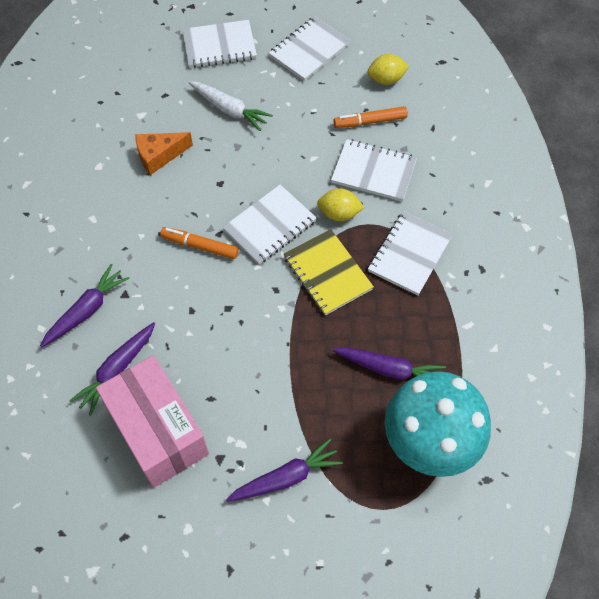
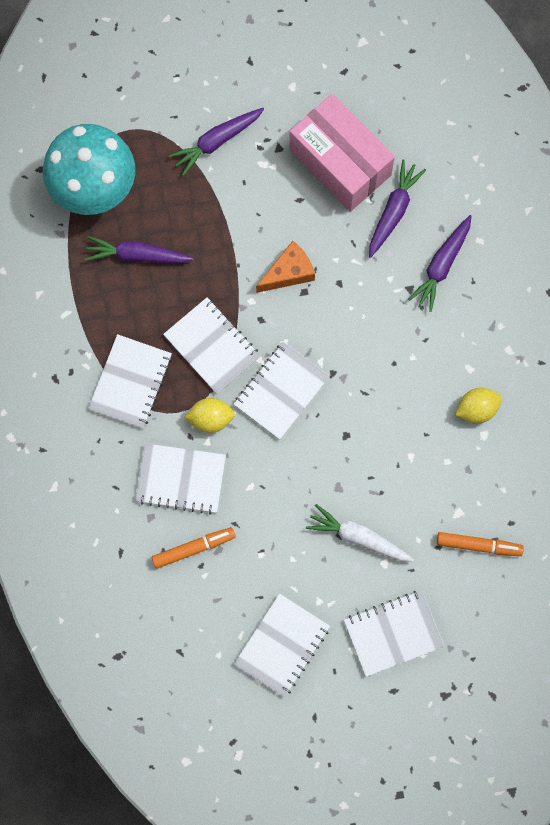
camera: 170 degrees right, 15 degrees up
(159, 156) = (421, 459): orange cheese -> orange cheese (288, 272)
(200, 246) = (348, 355): orange marker -> orange marker (478, 545)
(327, 273) = (212, 346): yellow notebook -> white notebook
(386, 79) = (182, 615): yellow lemon -> yellow lemon (477, 409)

